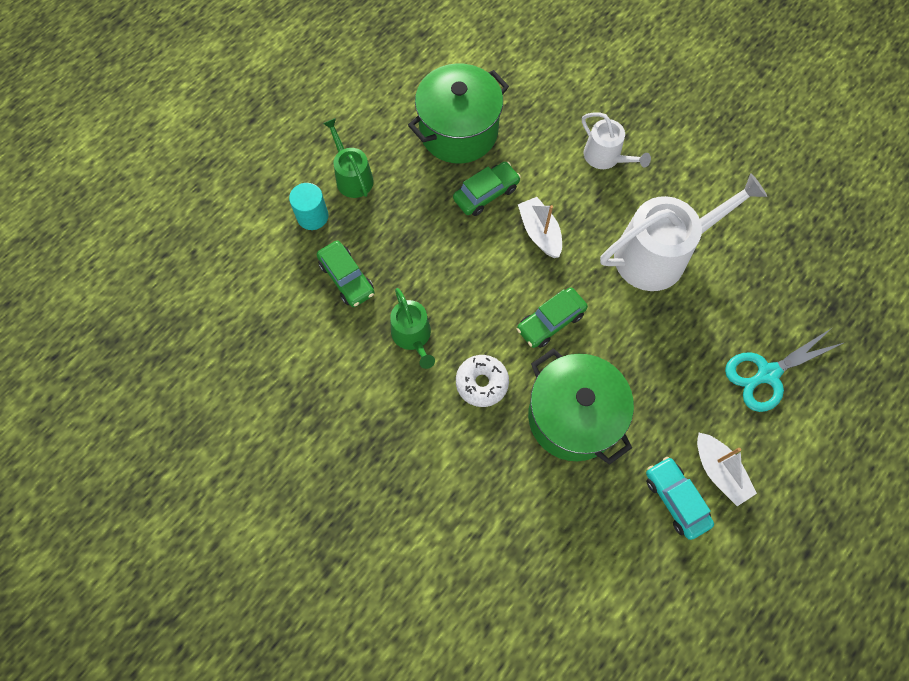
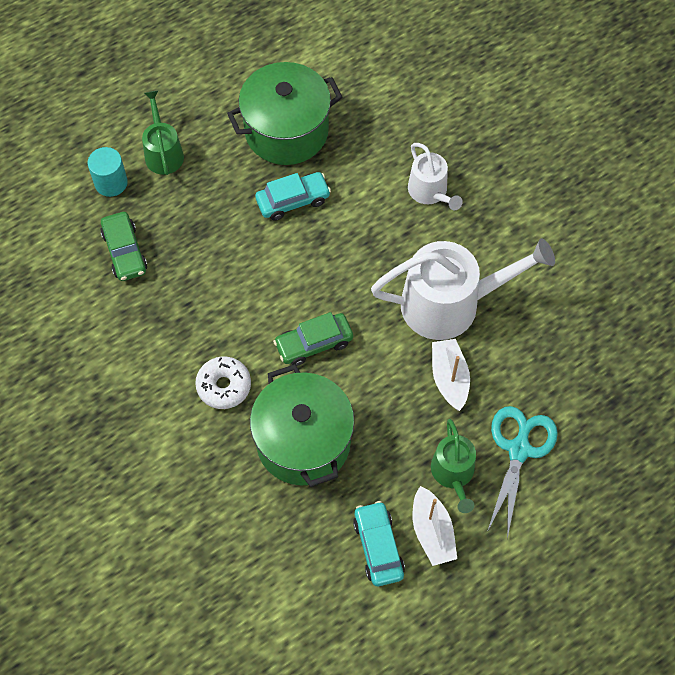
camera: 15 degrees right, 5 degrees down
(413, 336) = (171, 324): green watering can -> green watering can (453, 473)
(486, 193) = (293, 200): green car -> turquoise car
(539, 233) = (334, 252): white boat -> white boat (449, 378)
(767, 374) = (519, 450): turquoise scissors -> turquoise scissors turned 120 degrees clockwise

